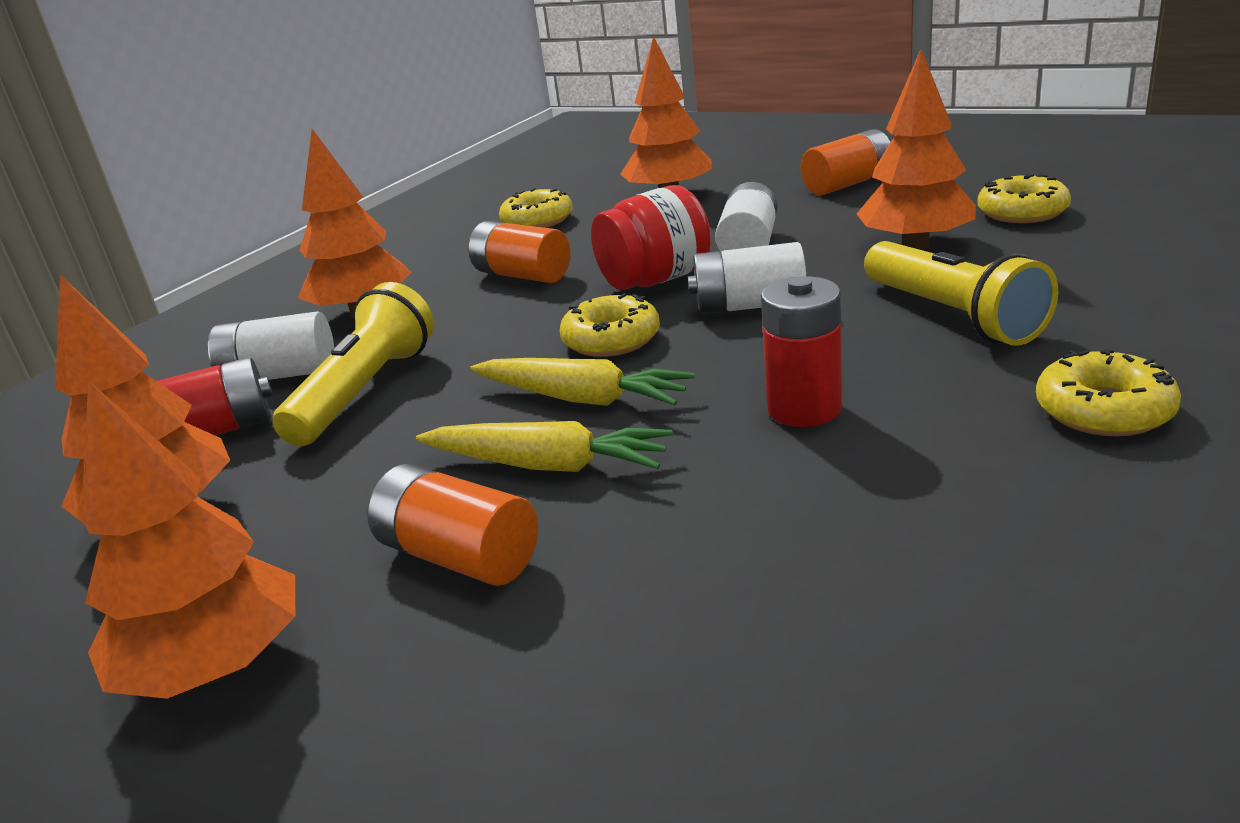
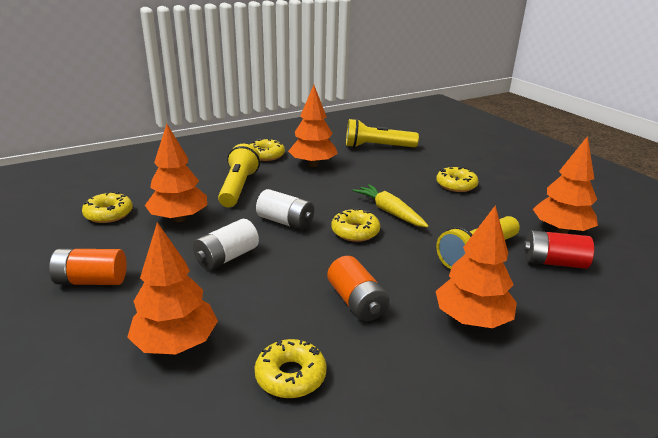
camera: 155 degrees left, 0 degrees up
(217, 667) = (525, 185): orange tree -> orange tree (312, 164)
(280, 375) = (525, 286): white battery -> none
(459, 555) = (456, 185): orange battery -> yellow donut
(547, 465) = (418, 196): yellow carrot -> none
(656, 280) = (298, 257): red jar -> none
(804, 409) = (328, 182): red battery -> none
(873, 635) = (377, 147): none -> yellow flashlight

